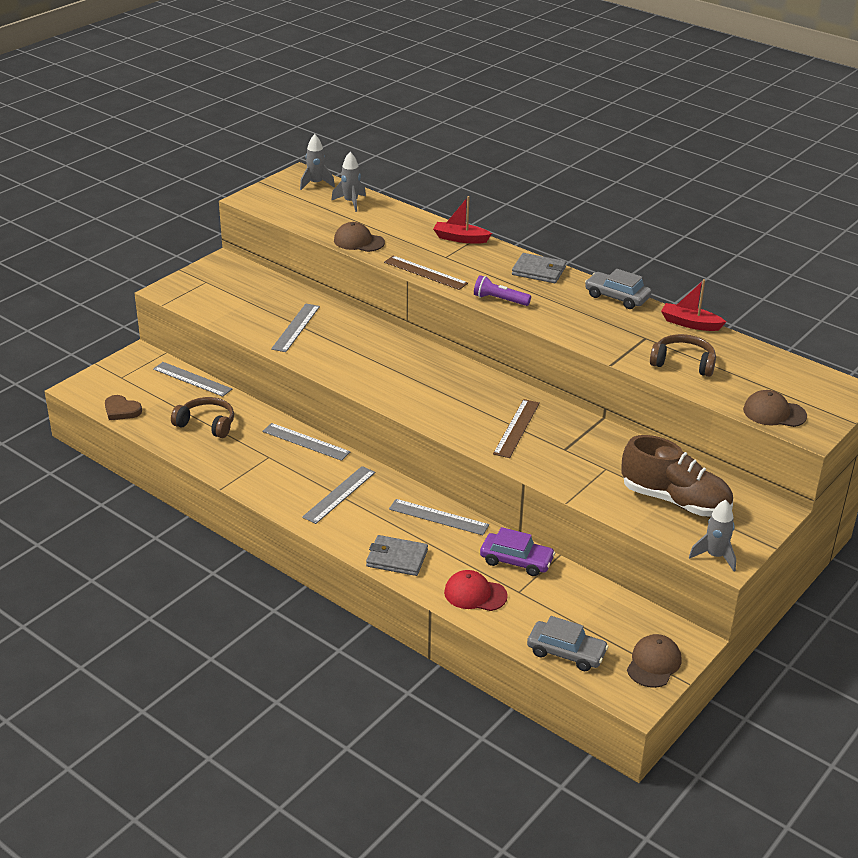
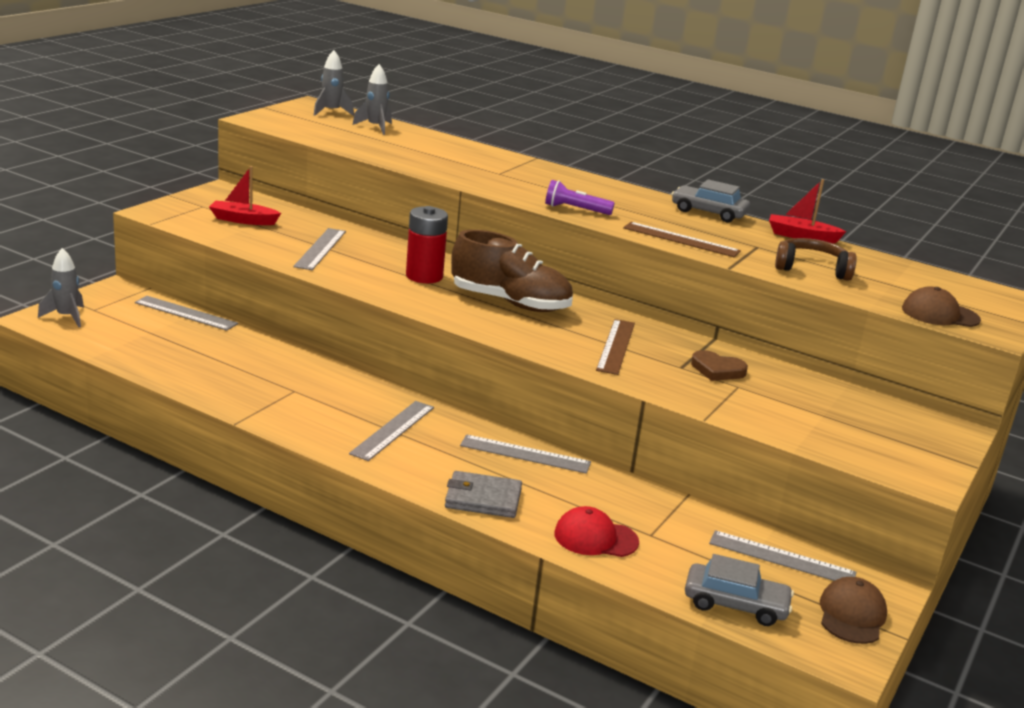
camera: 10 degrees left, 10 degrees down
(121, 410) = (96, 341): brown heart -> brown heart (717, 370)
(206, 424) = (209, 357): brown headphones -> none
(306, 441) = (340, 376): grey ruler -> grey ruler (782, 558)
(358, 241) = (393, 157): brown cap -> none
(376, 355) = (424, 276): none -> red battery
(425, 272) = (480, 185): brown ruler -> brown ruler (681, 239)
(460, 238) = (511, 160): red boat -> red boat (243, 220)
(516, 561) = (637, 501): purple car -> none
(539, 271) = (611, 189): grey wallet -> none
(675, 501) = (834, 419): brown shoe -> brown shoe (510, 303)
(715, 556) = (910, 475): grey rocket -> grey rocket (66, 317)

